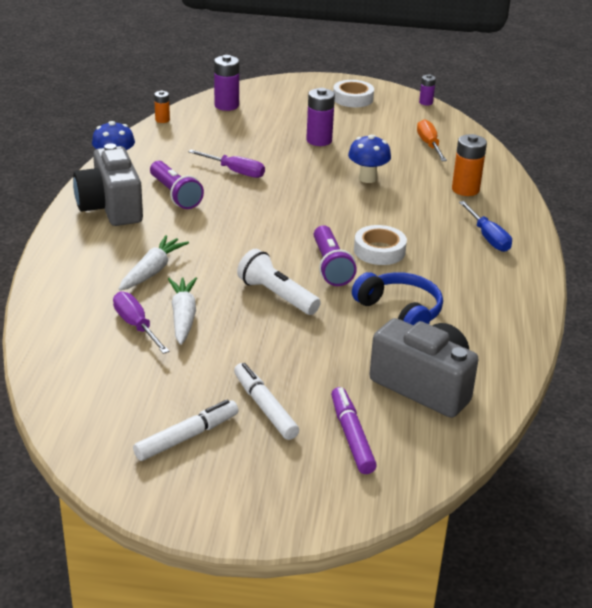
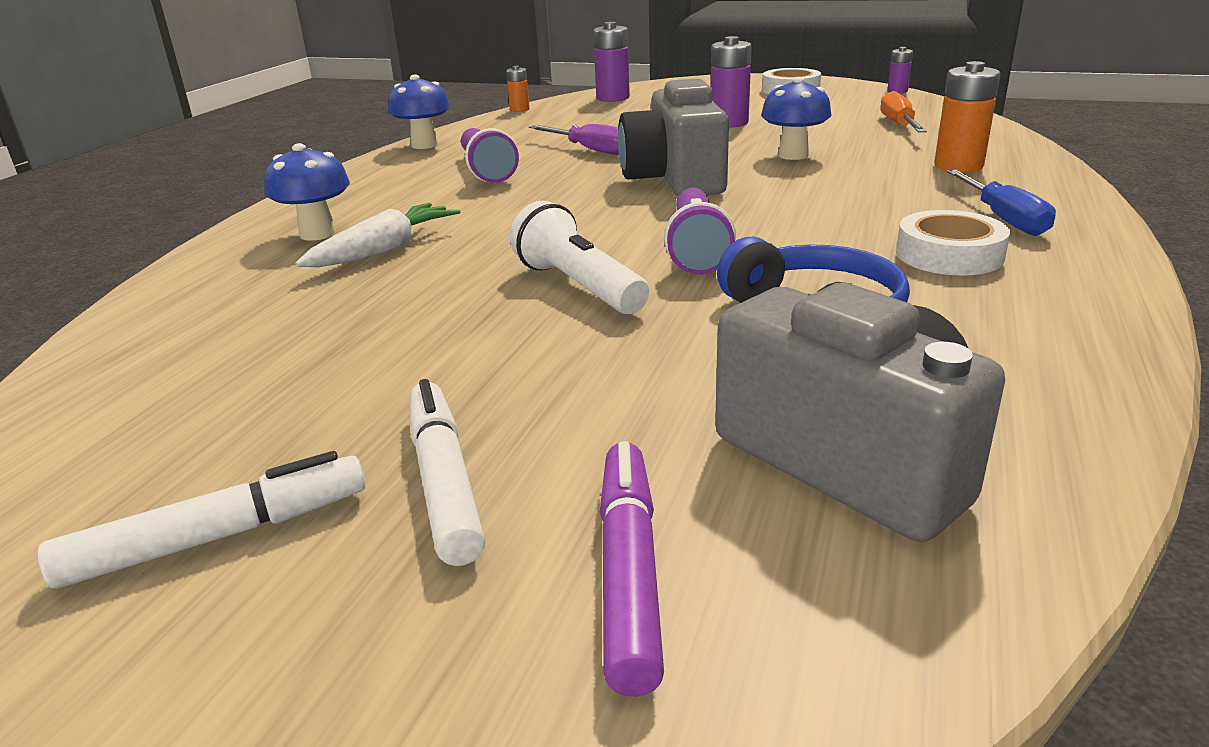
camera: 15 degrees right, 5 degrees down
(101, 258) = (318, 234): none -> blue mushroom
(111, 207) = (383, 182): grey camera -> grey camera (675, 179)
(136, 326) = (294, 321): purple screwdriver -> none
(183, 317) = (388, 311): white carrot -> none
(379, 251) = (793, 232): white tape -> white tape (949, 255)

